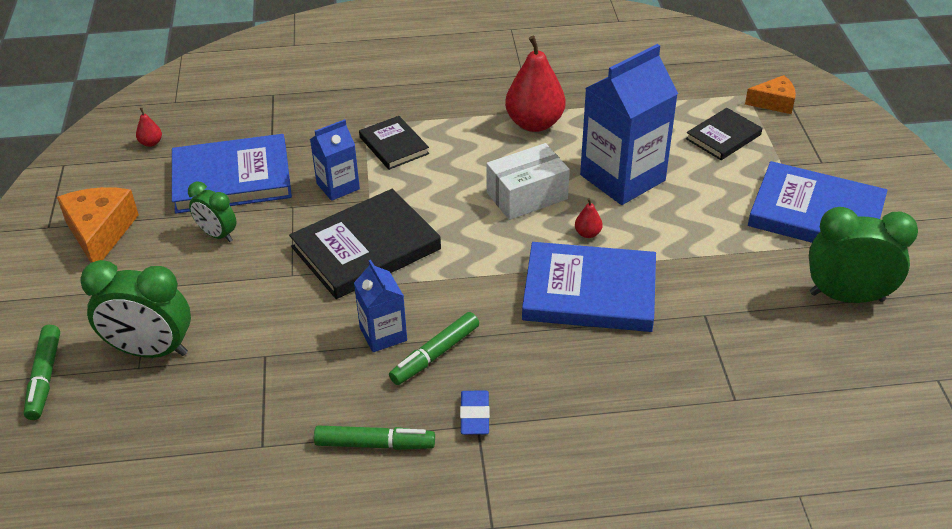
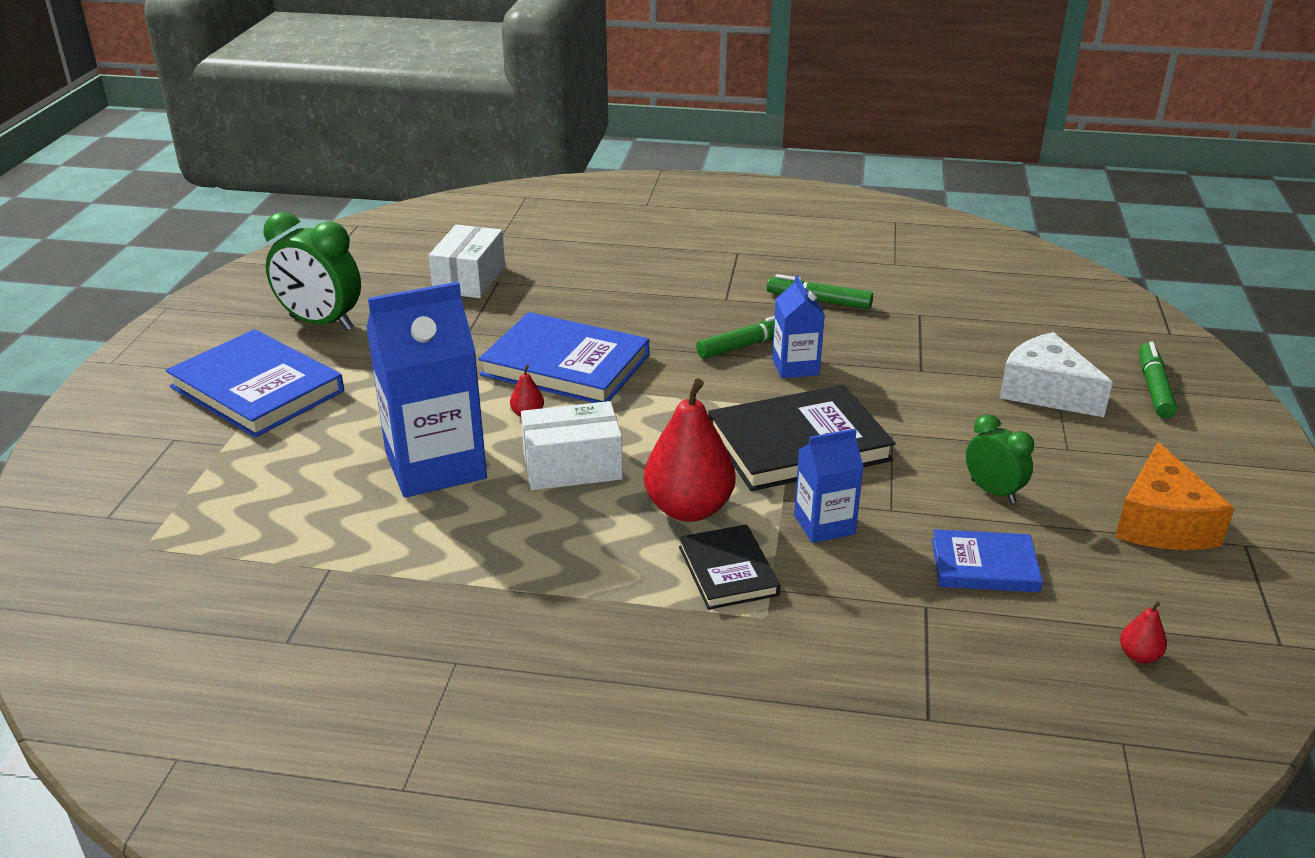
camera: 165 degrees left, 10 degrees down
(151, 350) = (1045, 391): green clock -> white cheese
(232, 178) = (984, 565): blue book -> blue book, size x0.56
(475, 416) = (726, 304): blue eraser -> none
(534, 123) = (496, 564): red pear -> red pear (688, 509)
(723, 137) = (253, 492): black book -> none
(767, 396) = (469, 279): none -> white box
(774, 102) = (124, 527): orange cheese -> none

